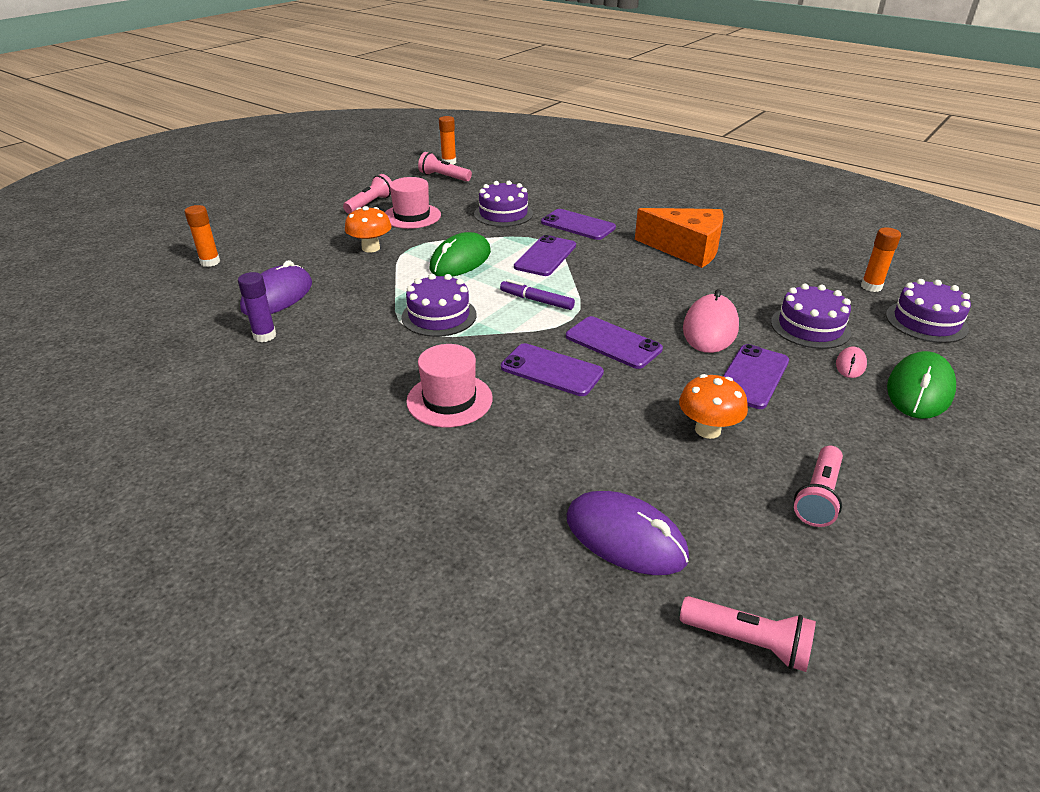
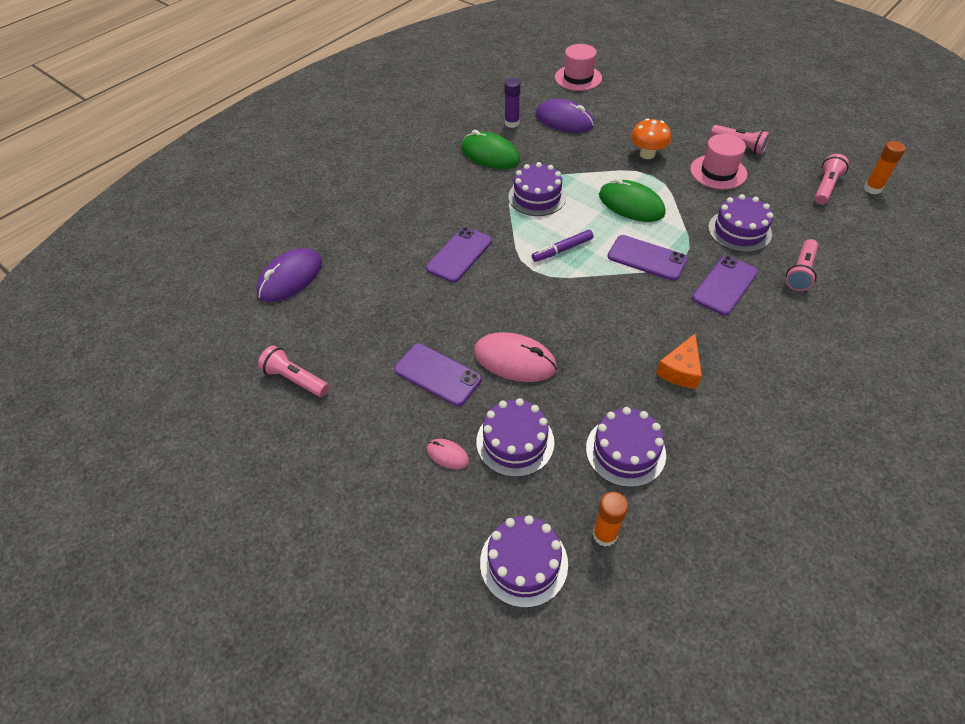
camera: 95 degrees right, 15 degrees up
(210, 262) = (612, 85): orange glue stick -> none
(449, 400) = (430, 206): pink hat -> pink hat (578, 78)
(536, 300) = (562, 250): purple marker -> purple marker turned 150 degrees counterclockwise
(613, 343) = (494, 292): purple phone -> none
(686, 249) = (680, 370): orange cheese -> orange cheese, size x0.56
(707, 430) = (376, 332): orange mushroom -> none
(747, 642) = (206, 318): pink flashlight -> pink flashlight (800, 272)
(786, 275) = (625, 451): none -> purple cake
(919, 390) = (402, 498): green mouse -> green mouse (490, 155)

